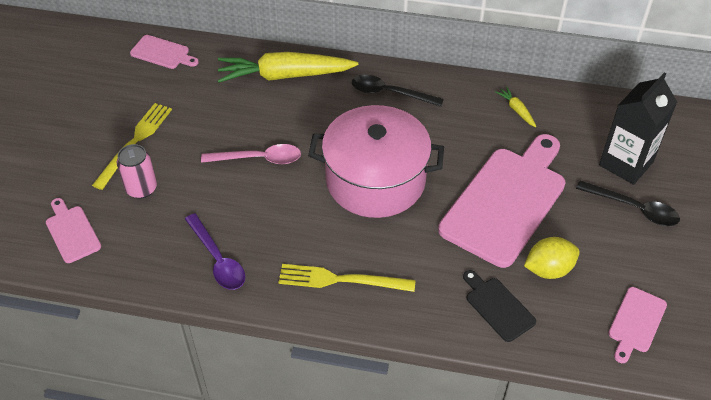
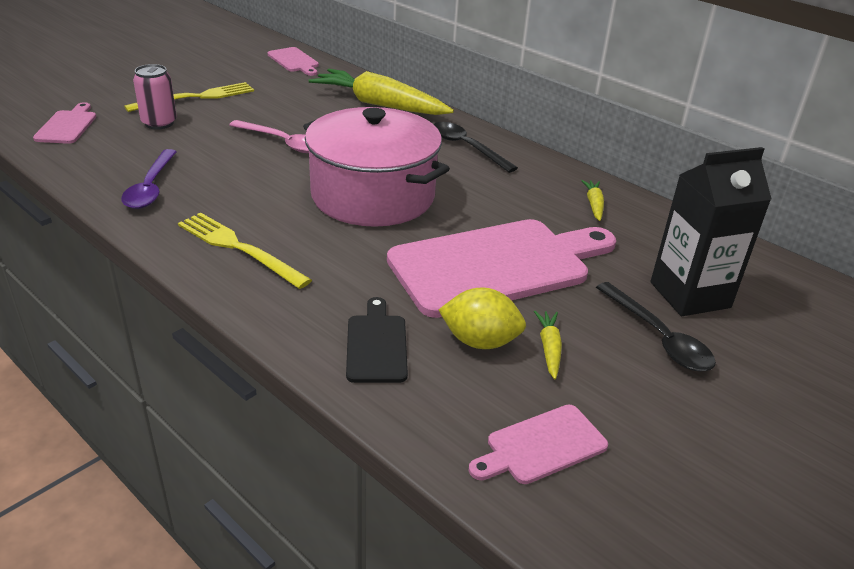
camera: 30 degrees right, 15 degrees down
(587, 252) = (549, 348): none -> yellow carrot

